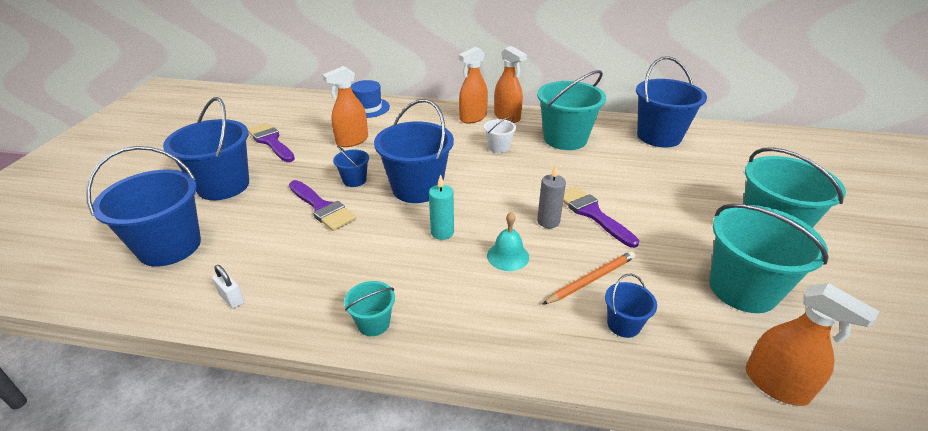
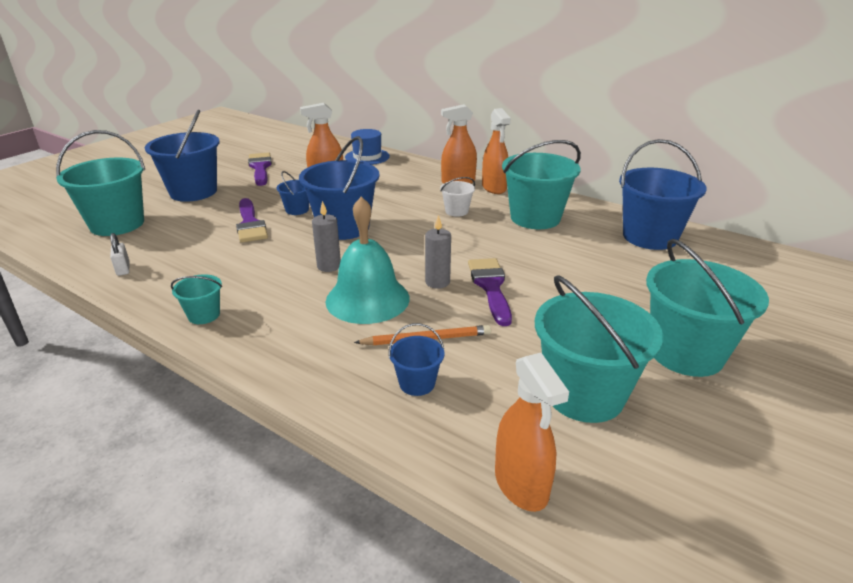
camera: 25 degrees right, 5 degrees down
(170, 246) = (117, 224): blue bucket -> turquoise bucket
(442, 232) = (329, 266): turquoise candle -> grey candle
(508, 256) = (367, 299): turquoise bell -> turquoise bell, size x1.88

